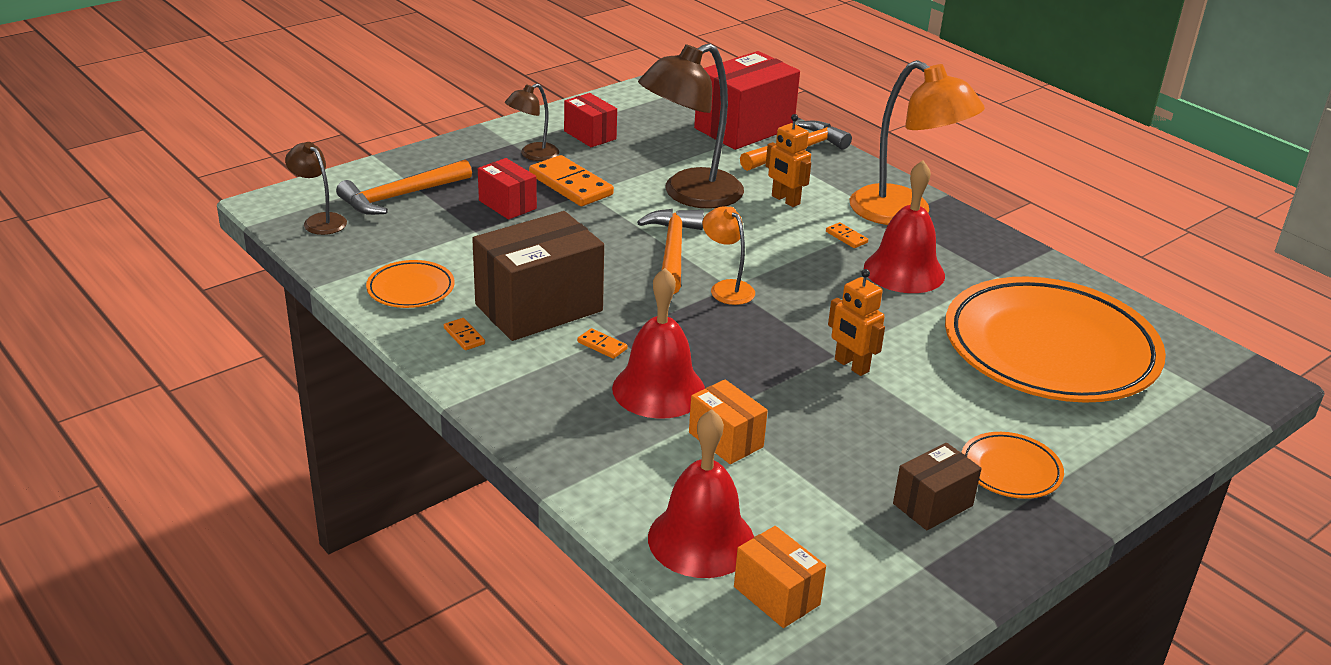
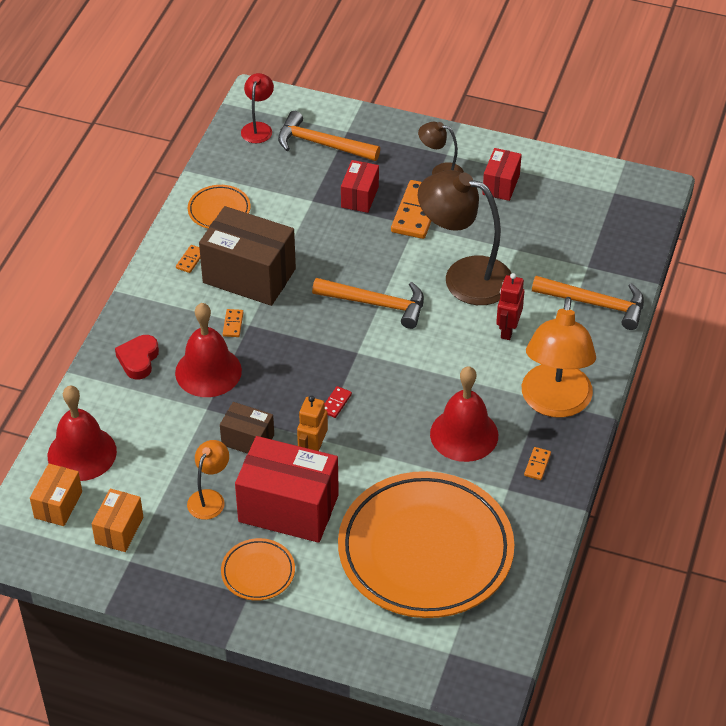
camera: 60 degrees right, 15 degrees up
(319, 220) = (258, 128): brown lamp -> red lamp
(584, 433) = (138, 360): none -> red heart
(672, 251) = (376, 304): orange hammer -> orange hammer turned 45 degrees clockwise
(726, 288) = (353, 351): orange lamp -> orange lamp (209, 498)
(726, 440) = (182, 424): orange box -> orange box (119, 530)
(744, 128) = (603, 259): red box -> red box (288, 508)
(785, 200) = (507, 330): orange robot -> red robot
(792, 325) = (336, 403): none -> red domino
(846, 237) = (484, 385): orange domino -> orange domino (537, 465)
(932, 505) = (192, 545): brown box -> brown box (248, 440)

